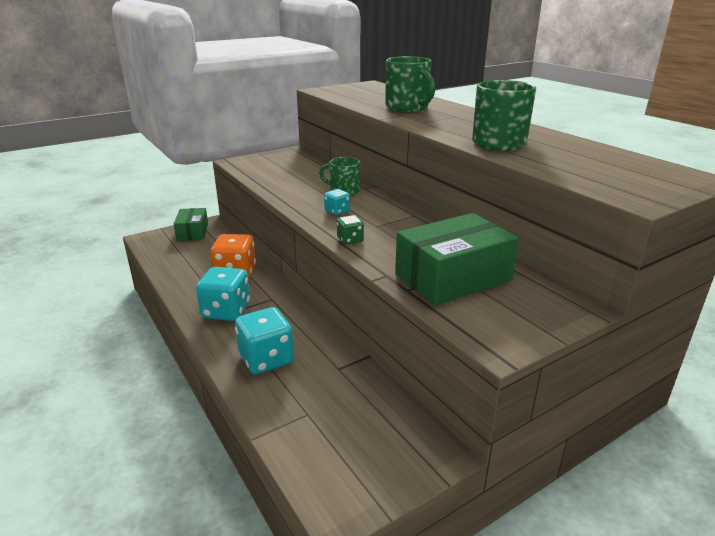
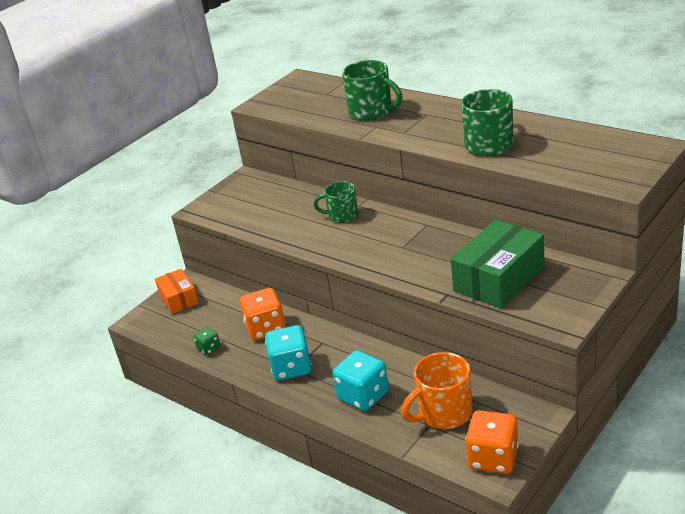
camera: 15 degrees left, 5 degrees up
(192, 232) = (178, 299): green box -> orange box
(331, 407) = (443, 413): none -> orange mug
(337, 211) = (355, 242): turquoise dice -> none
(349, 483) = (493, 458): none -> orange dice
(350, 240) = (392, 269): green dice -> green dice (209, 348)

